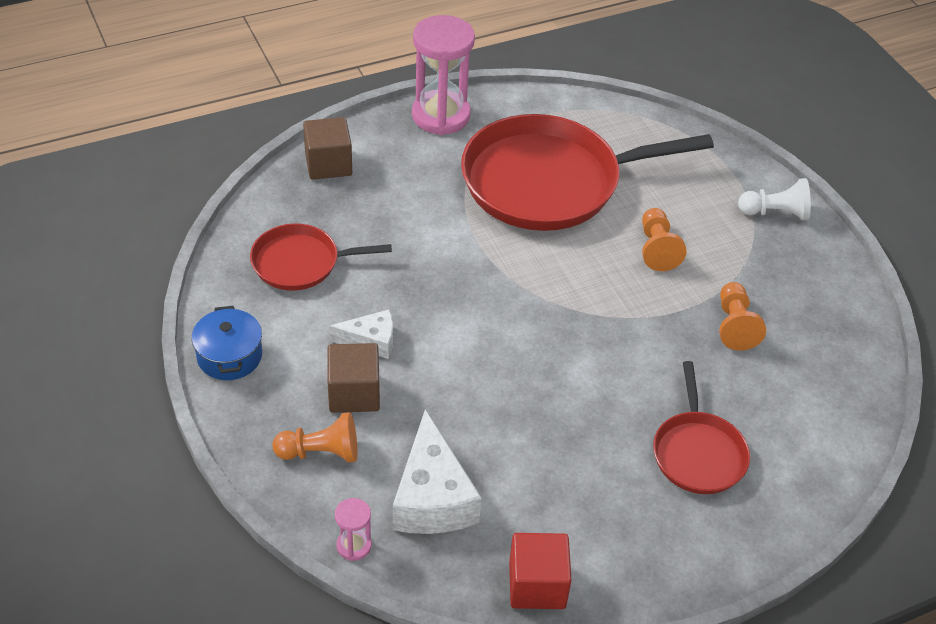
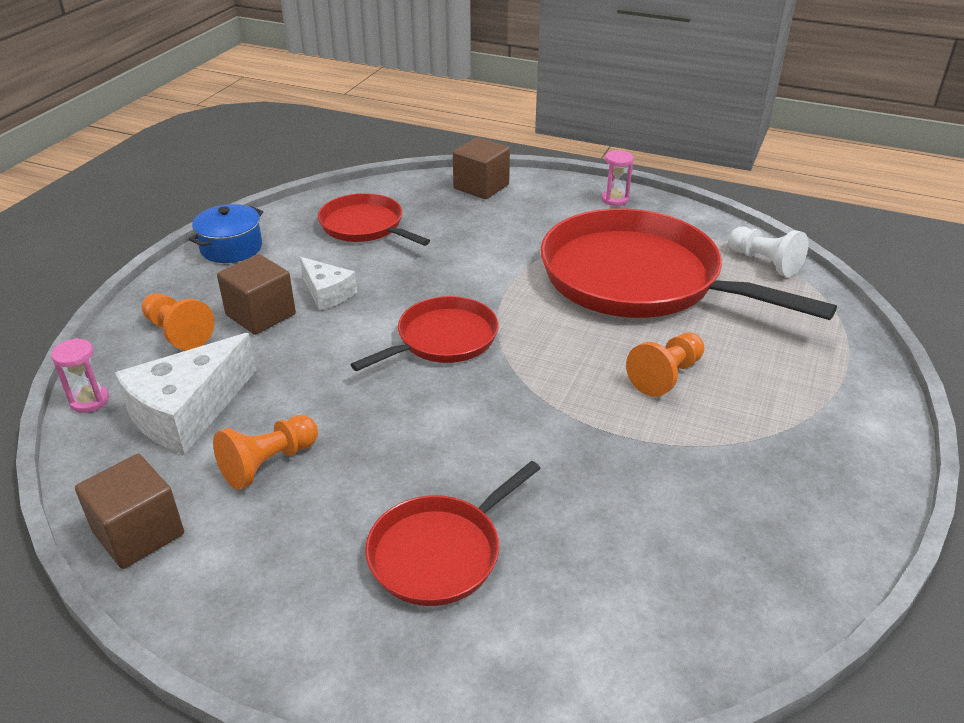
camera: 50 degrees right, 10 degrees down
(441, 116) = (614, 199): pink hourglass -> pink hourglass, size x0.45
(501, 319) = (442, 339): none -> red pan
(537, 585) = (139, 533): red cube -> brown cube
(734, 326) = (652, 481): orange pawn -> orange pawn (268, 463)
(775, 213) = (850, 423): white pawn -> white pawn (764, 262)

